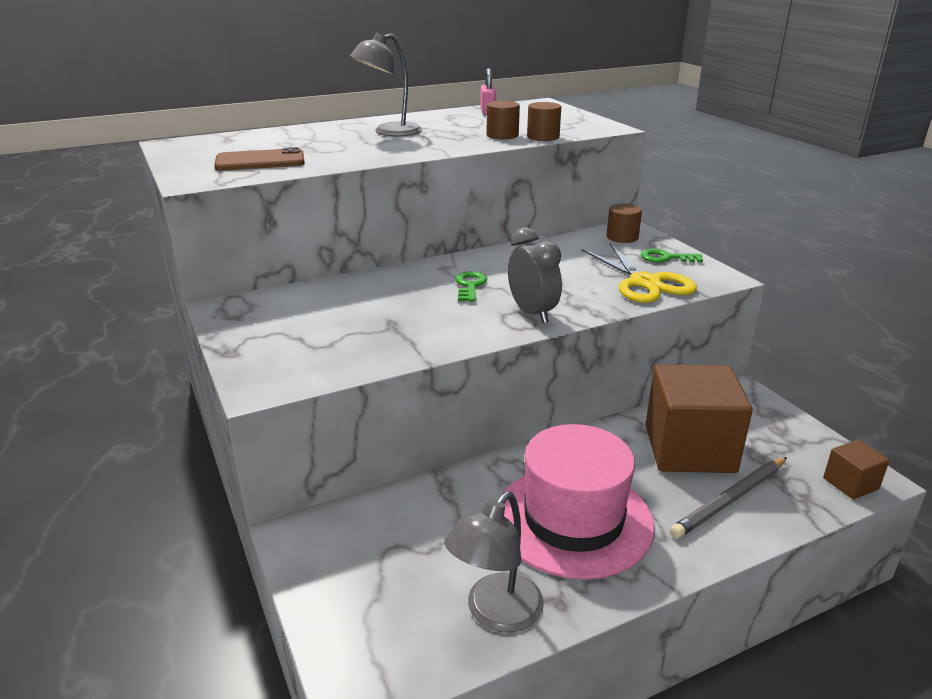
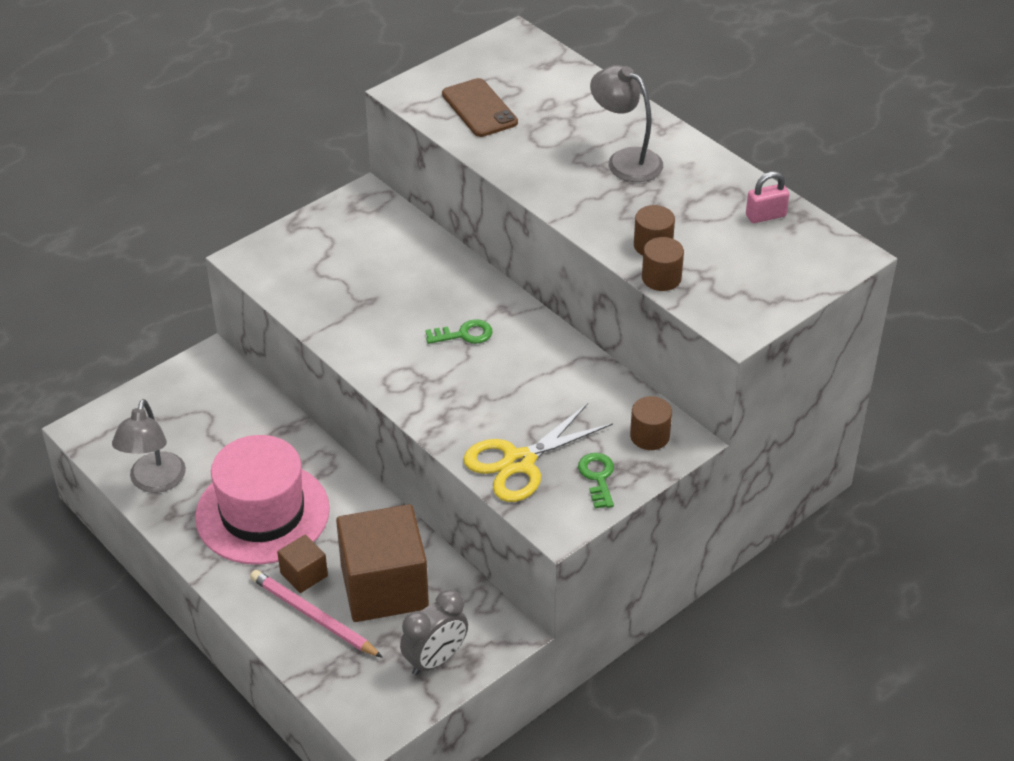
camera: 75 degrees right, 15 degrees up
(495, 613) = (154, 482): grey lamp -> grey lamp turned 105 degrees counterclockwise
(532, 313) = (417, 386): grey clock -> grey clock (435, 660)
(730, 500) = (313, 616): grey pencil -> pink pencil
(850, 483) = (360, 709): brown cube -> brown cube (304, 574)

